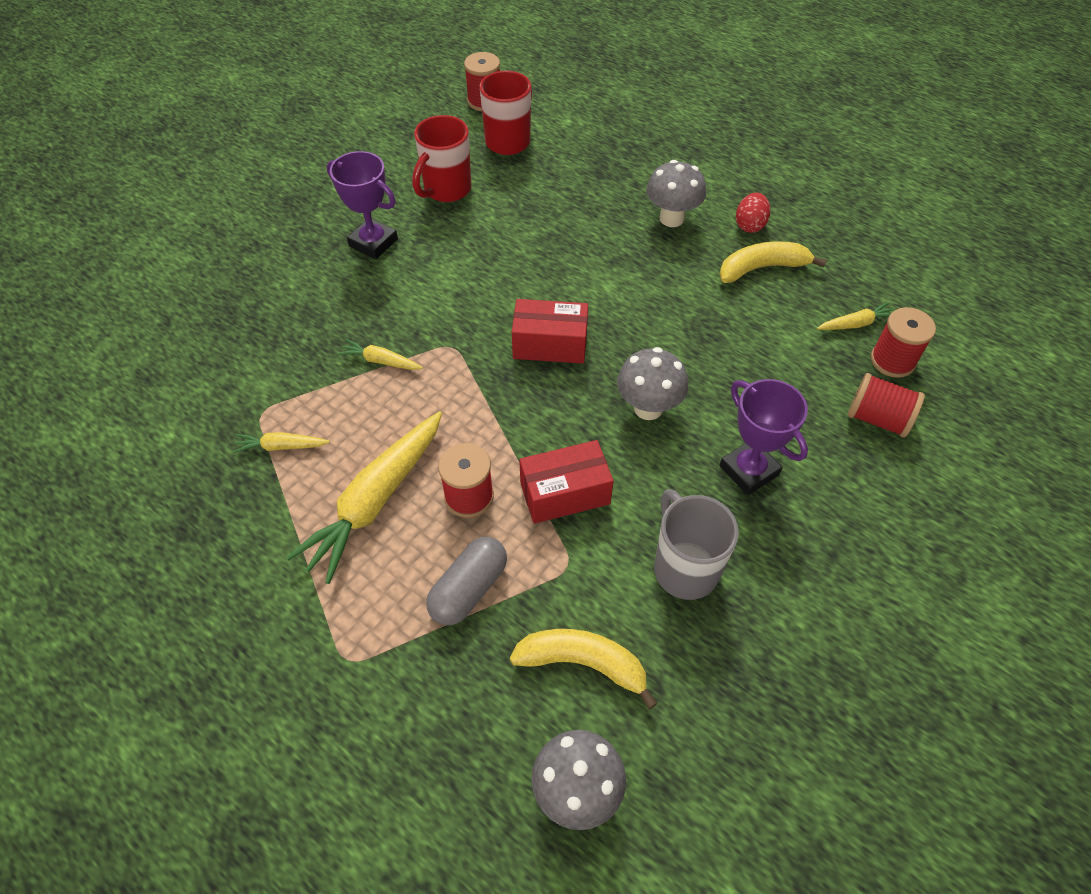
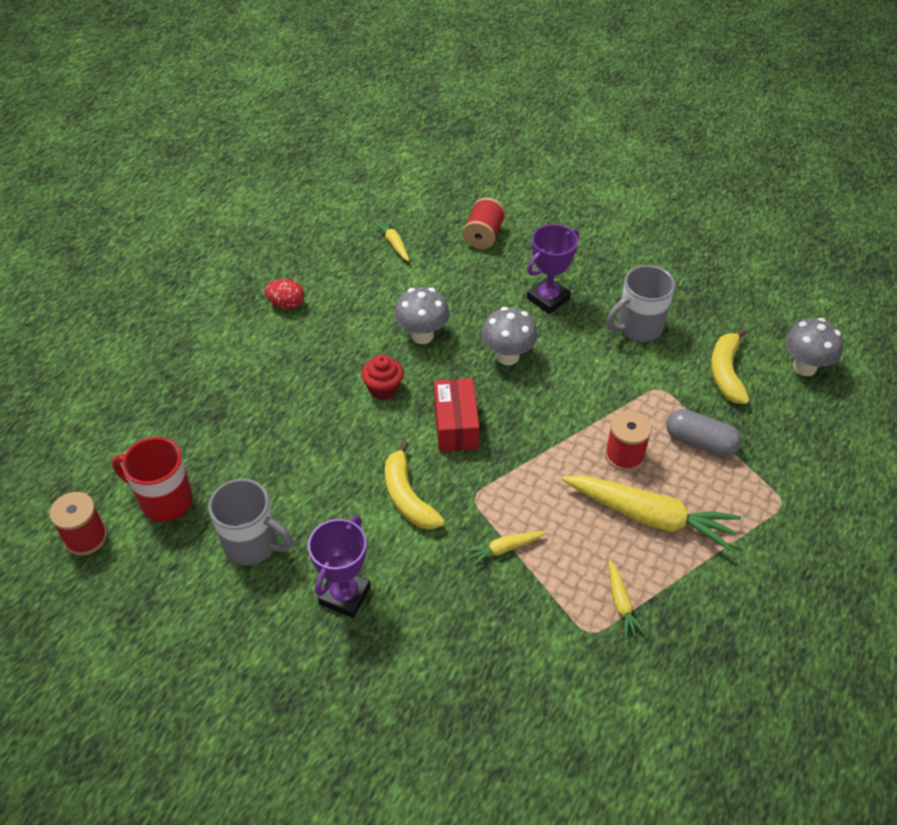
camera: 100 degrees left, 5 degrees down
(380, 361) = (504, 549): yellow carrot -> yellow carrot turned 60 degrees clockwise
(446, 190) = (252, 545): red mug -> grey mug
(565, 493) = (601, 397): red box -> none
(614, 291) = (383, 389): none -> red cupcake
(671, 218) = (282, 356): grey mushroom -> grey mushroom (422, 335)
(762, 268) = (340, 295): yellow banana -> yellow banana (407, 497)
(892, 361) = (427, 226): red spool -> none

